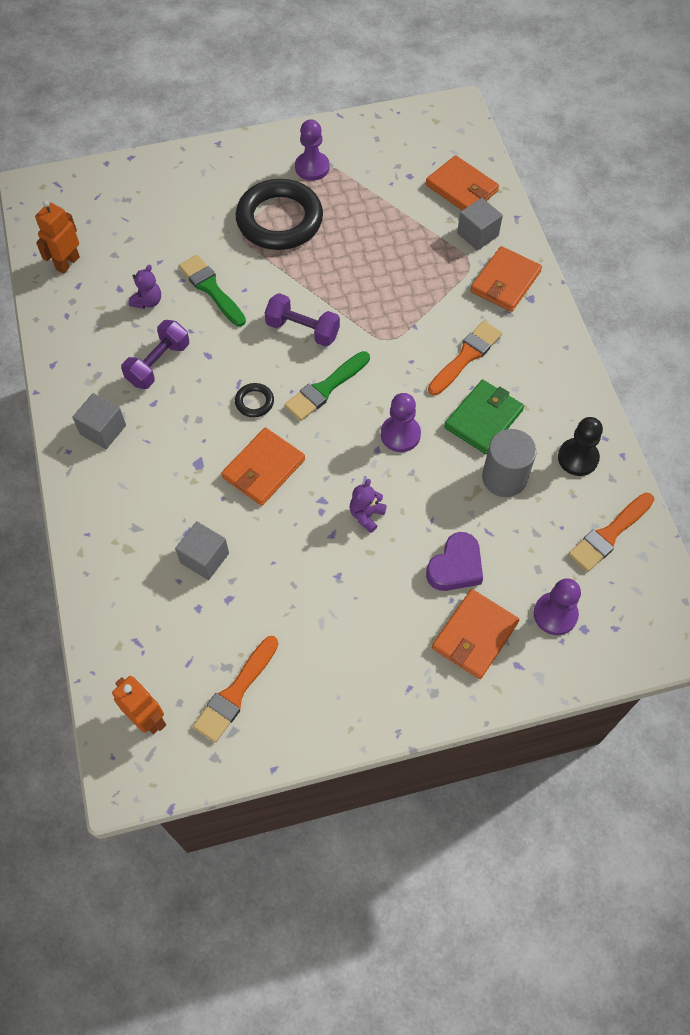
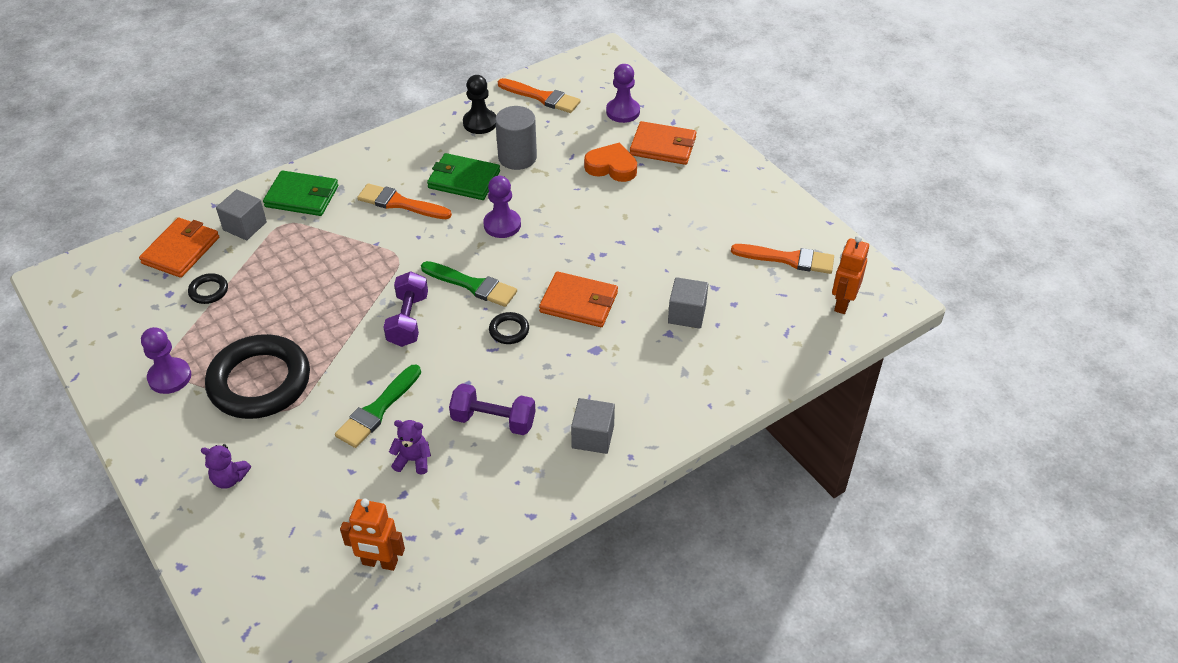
camera: 110 degrees left, 15 degrees down
(366, 515) = (592, 226): purple teddy bear -> purple teddy bear (229, 478)
(401, 201) = (209, 291): none -> black ring
(455, 566) = (611, 167): purple heart -> orange heart
(505, 282) = (302, 196): orange wallet -> green wallet

